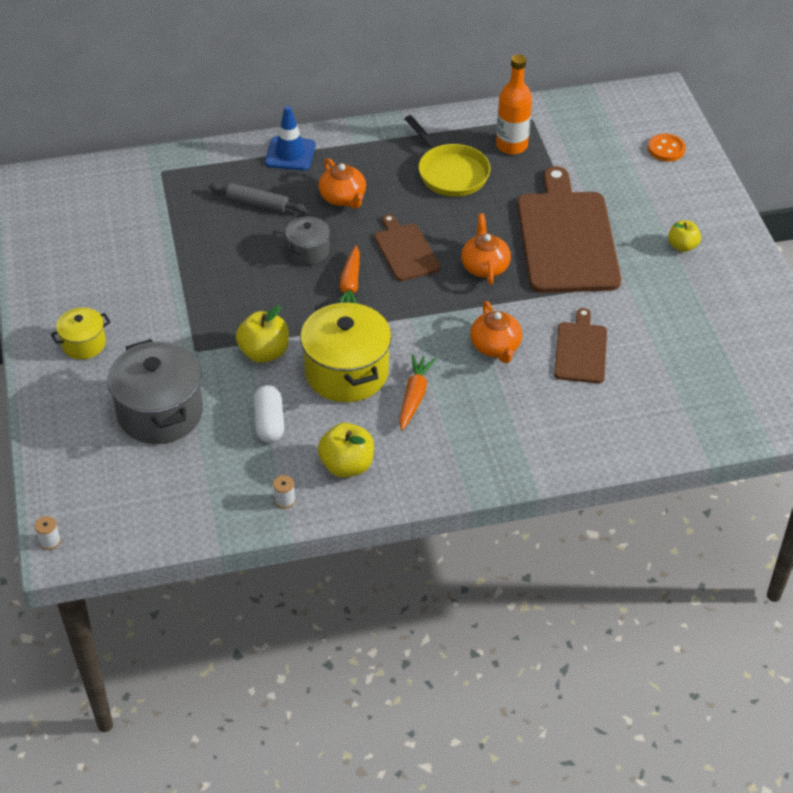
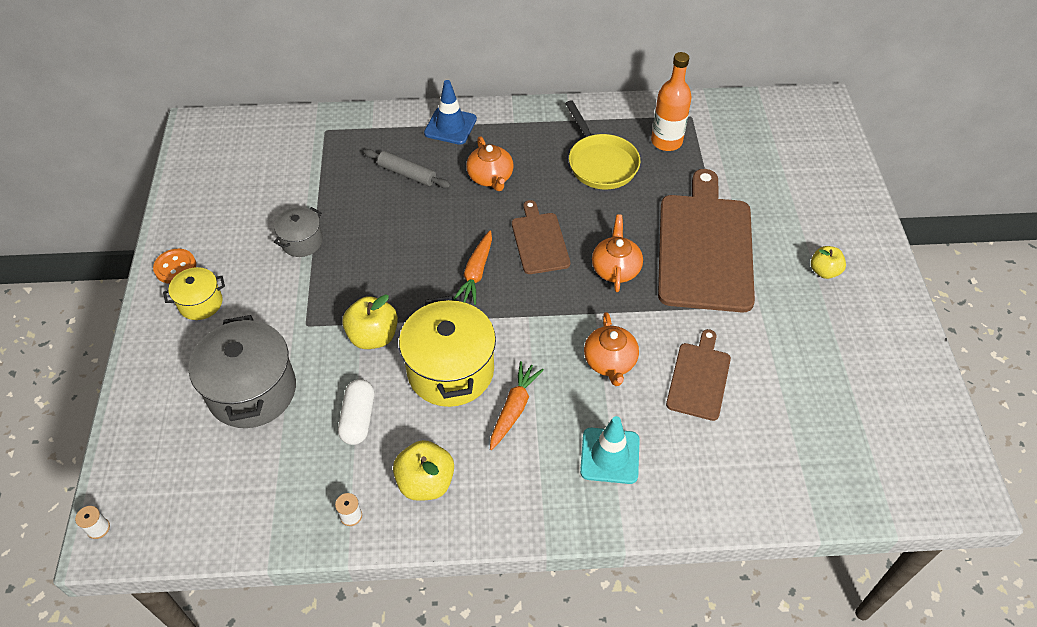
camera: 10 degrees right, 5 degrees up
(308, 251) = (444, 230): grey pot -> grey pot (302, 242)
(511, 423) = (610, 456): none -> turquoise traffic cone
(666, 149) = (821, 162): orange button -> orange button (175, 267)

